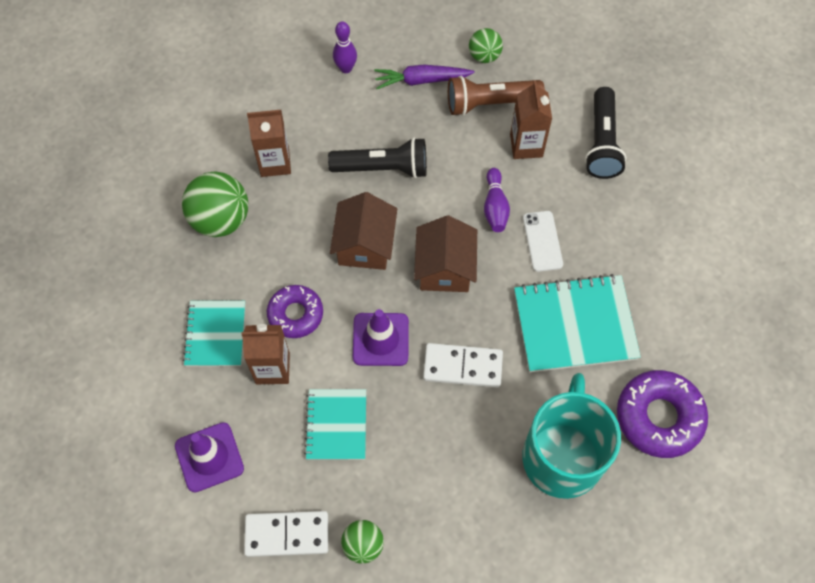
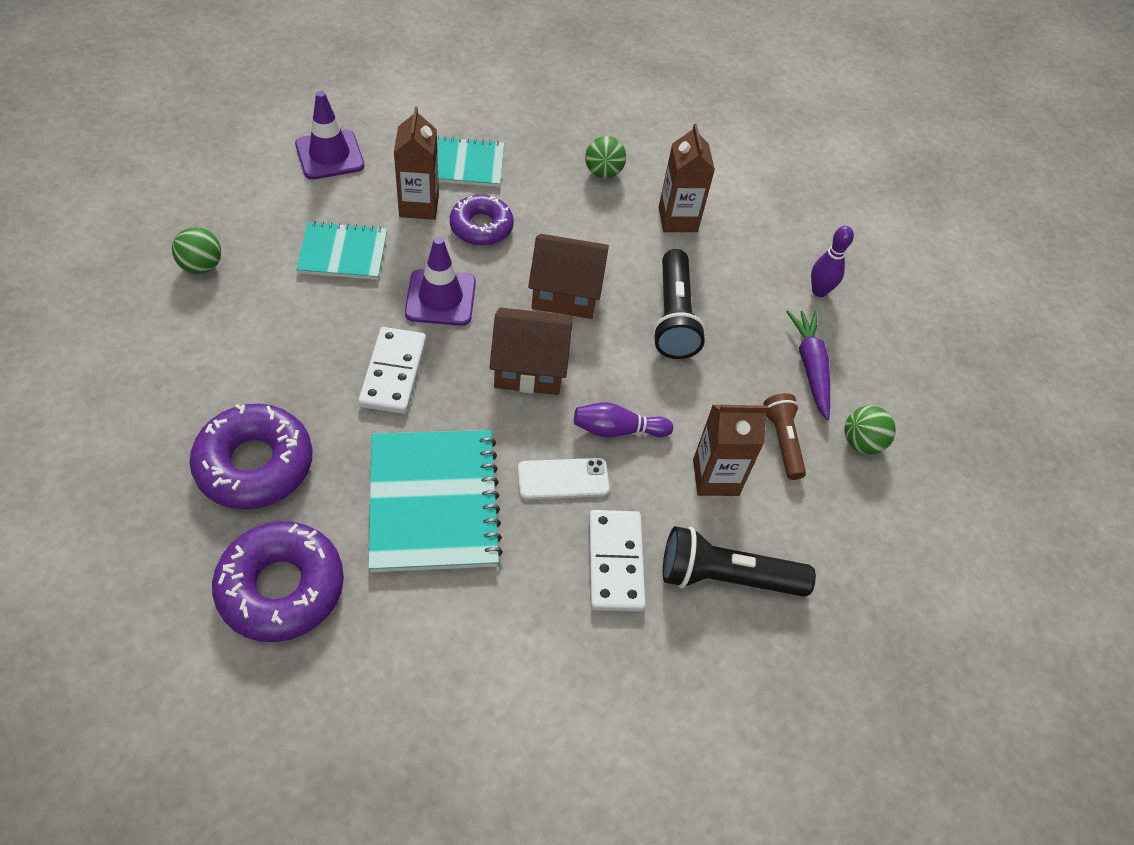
camera: 85 degrees right, 10 degrees down
(220, 219) = (603, 173): green ball -> green ball, size x0.57
(287, 534) = (231, 207): white domino -> white domino (615, 562)
(490, 103) = (782, 441): brown flashlight -> brown flashlight, size x0.64
(562, 455) = (255, 464): turquoise mug -> purple donut

